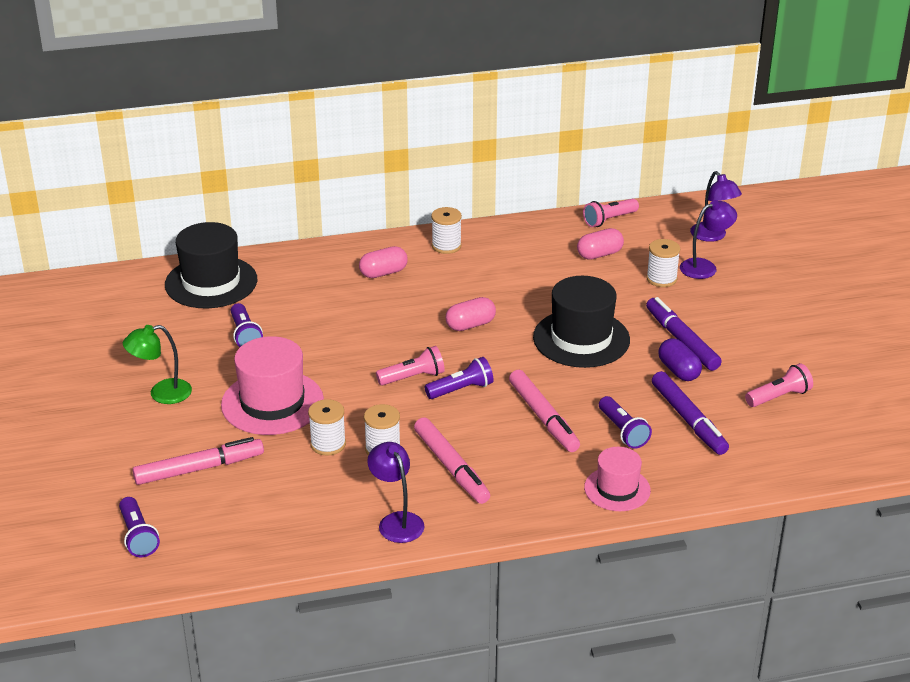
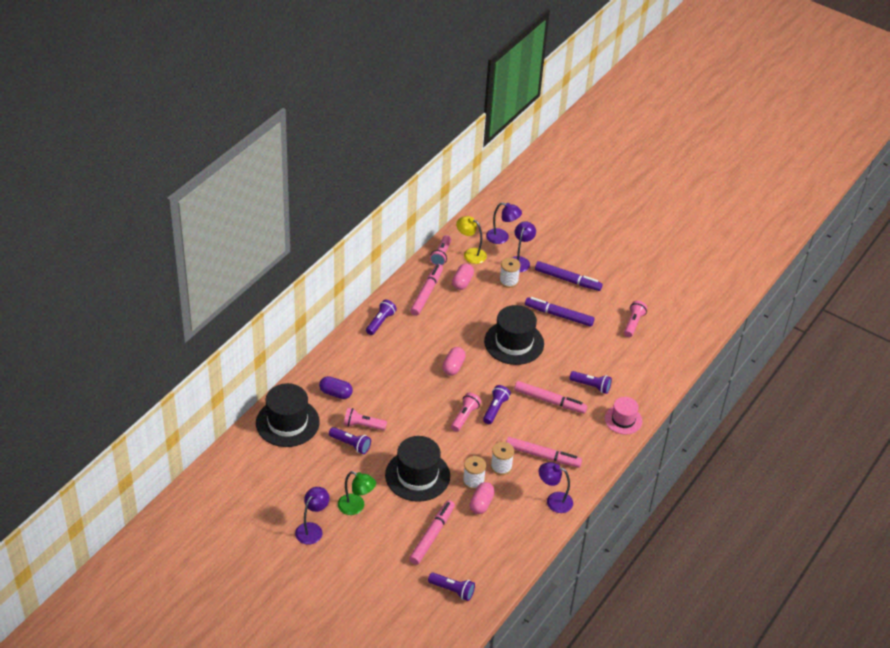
camera: 45 degrees left, 10 degrees up
(86, 387) = (312, 529): none -> purple lamp
(161, 393) = (356, 507): green lamp -> green lamp turned 90 degrees counterclockwise
(272, 403) = (417, 475): pink hat -> black hat
(285, 325) = (363, 425): none -> pink flashlight
(383, 273) = (370, 360): pink capsule -> pink capsule (481, 503)
(446, 246) = (380, 322): white spool -> purple flashlight
(540, 245) = (427, 293): none -> pink marker
(648, 234) = (470, 254): none -> yellow lamp
(678, 371) = (577, 335): purple capsule -> purple capsule (335, 393)
(688, 420) = (611, 361): purple marker -> purple marker (567, 280)

